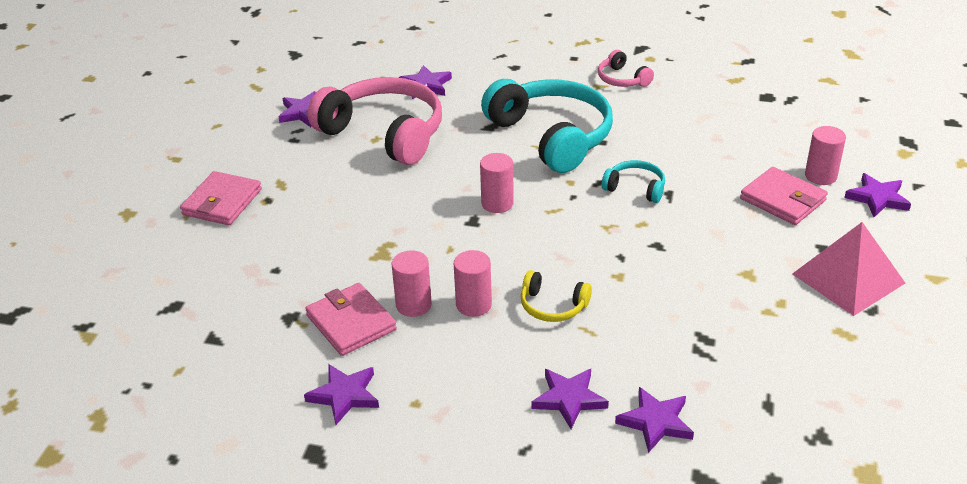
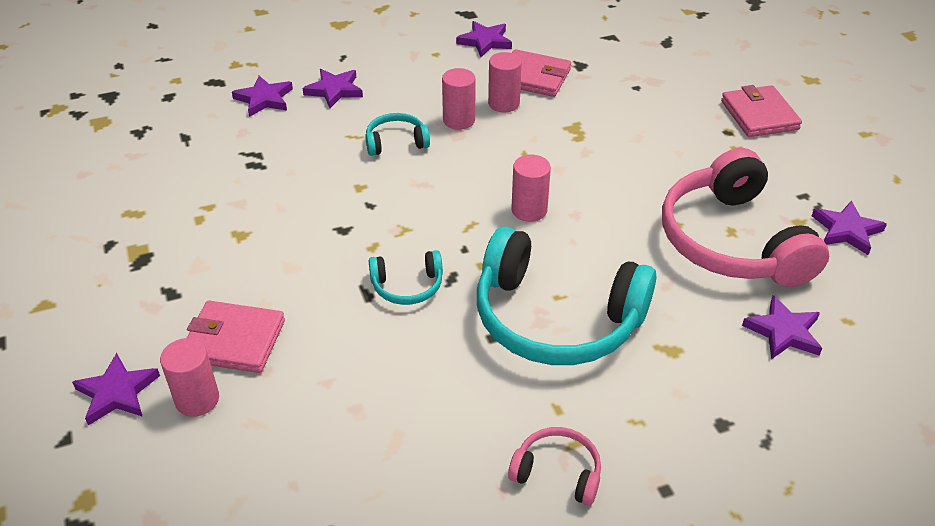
camera: 145 degrees right, 5 degrees up
(384, 133) = (732, 241): pink headphones -> pink headphones turned 75 degrees clockwise
(552, 306) = (396, 142): yellow headphones -> turquoise headphones
(848, 278) = (138, 268): pink pyramid -> none

